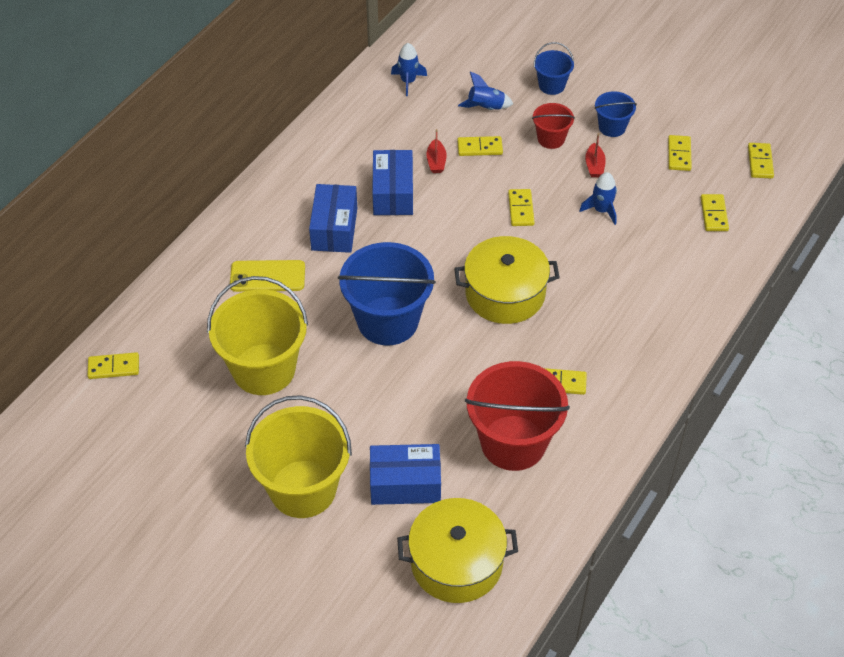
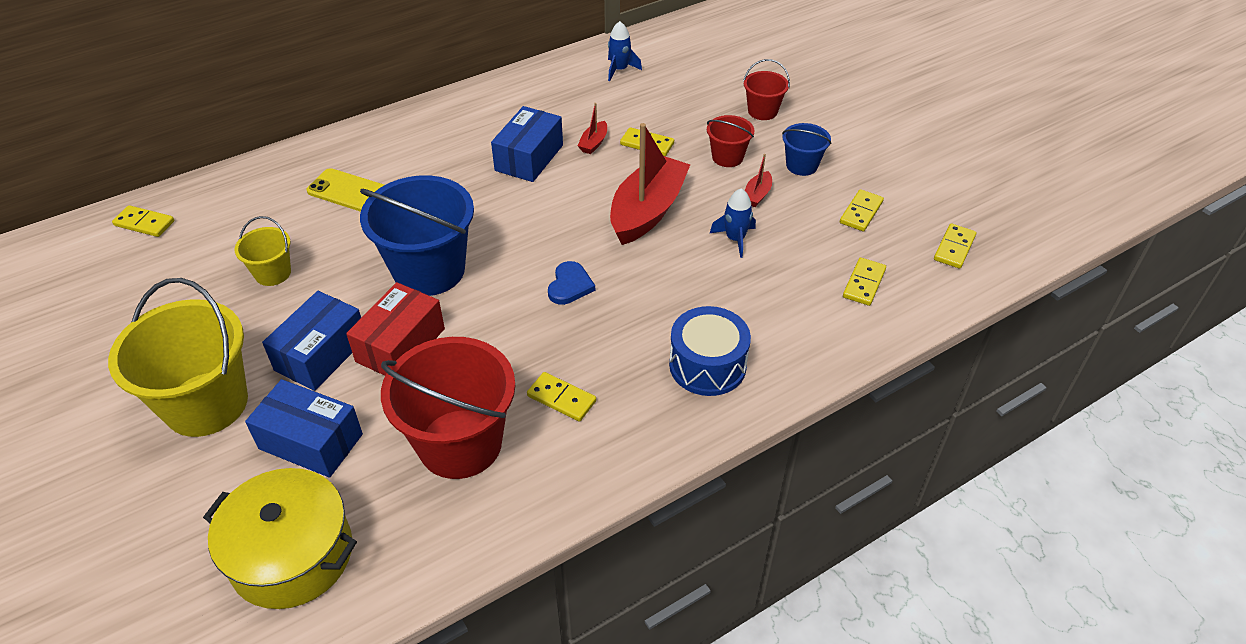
camera: 25 degrees right, 5 degrees down
(264, 369) = (273, 273): yellow bucket -> yellow bucket, size x0.49
(334, 229) = (447, 171): blue box -> blue box (321, 354)
(413, 388) = (400, 345): none -> red box
(485, 108) = (679, 112): blue rocket -> none
(505, 293) = (570, 285): yellow pot -> blue heart
(520, 209) = (647, 211): yellow domino -> red boat
(551, 85) = (762, 111): blue bucket -> red bucket
(644, 319) = (707, 365): none -> blue drum

